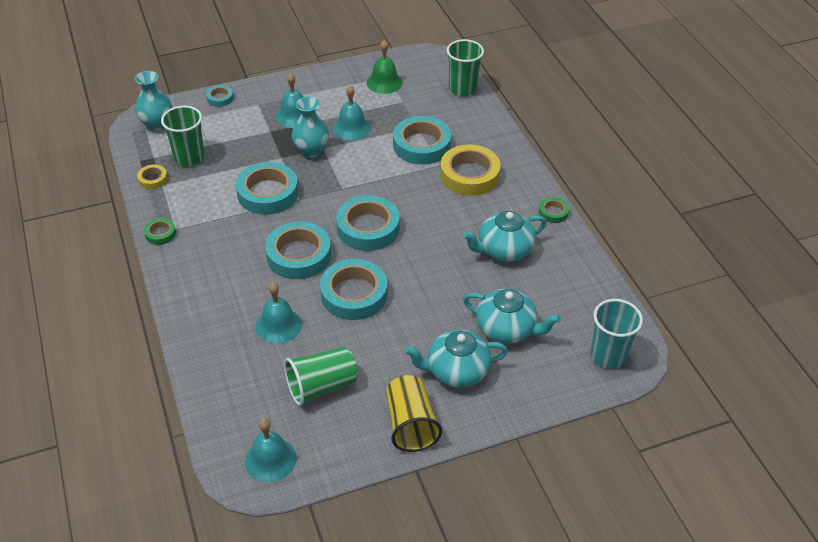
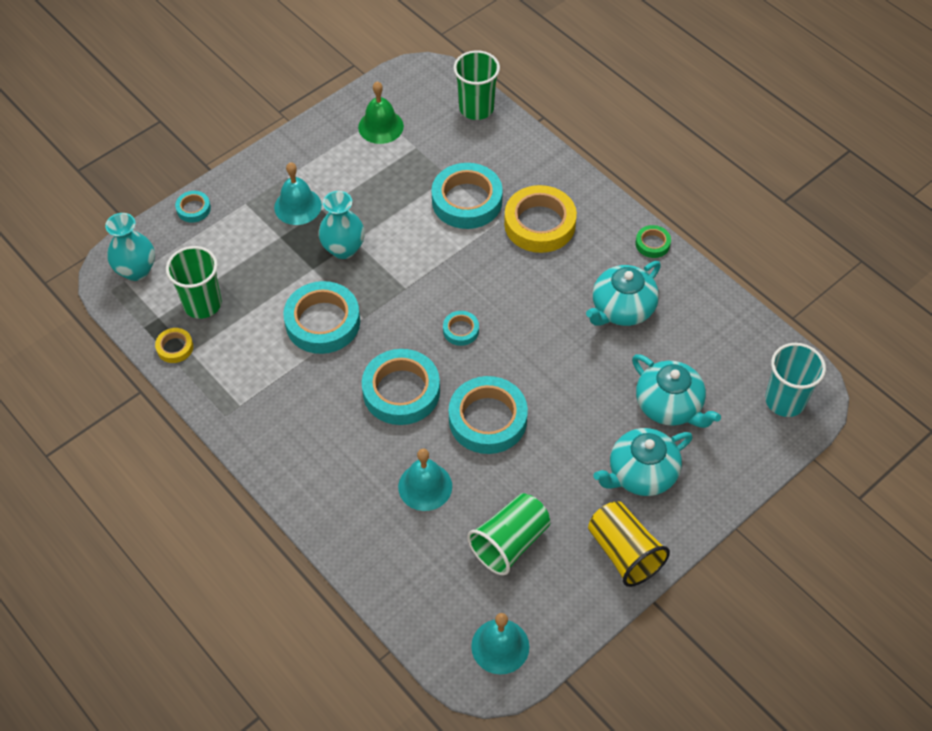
camera: 20 degrees left, 10 degrees up
(160, 234) = (226, 417): green tape -> none
(351, 128) = (374, 202): turquoise bell -> none
(368, 228) = (461, 330): turquoise tape -> turquoise tape, size x0.48
(506, 329) = (669, 405): turquoise teapot -> turquoise teapot turned 45 degrees clockwise

